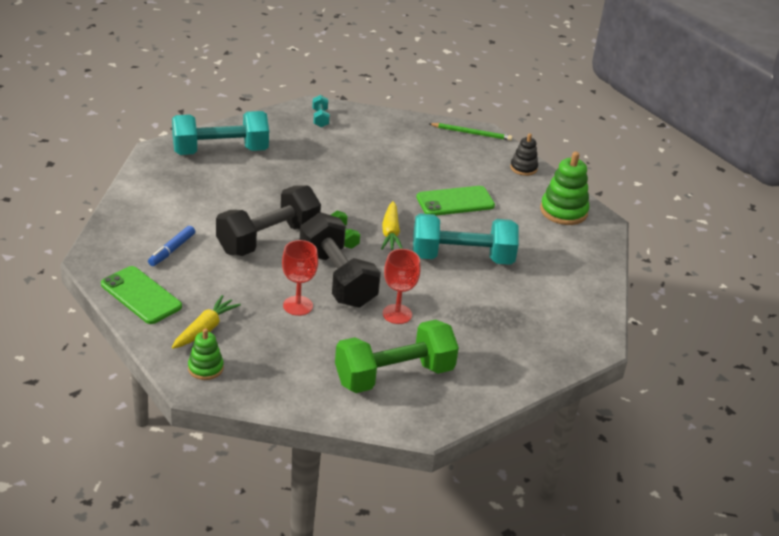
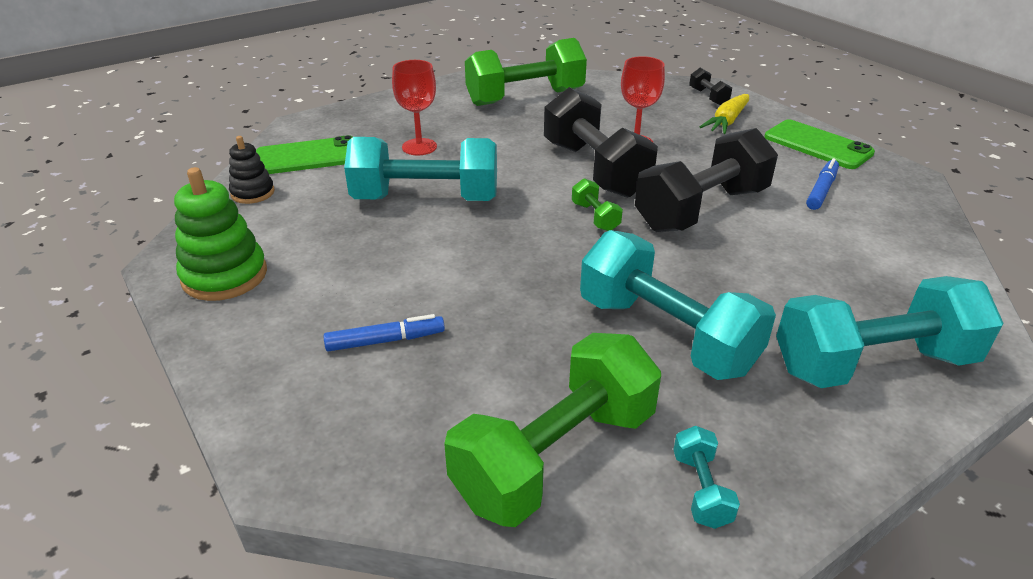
camera: 175 degrees left, 0 degrees up
(205, 368) = (708, 97): green stacking toy -> black dumbbell
(317, 168) = (666, 335): none -> turquoise dumbbell
(376, 130) = (555, 456): none -> green dumbbell
(390, 233) = (525, 226): yellow carrot -> none
(397, 314) = (520, 140): red goblet -> red goblet (419, 147)
(455, 202) = (411, 282): green phone -> green phone (308, 157)
(459, 174) = (385, 340): none -> blue marker
(472, 133) = (316, 466): green pencil -> none
(523, 168) = (243, 366): black stacking toy -> black stacking toy (253, 193)

